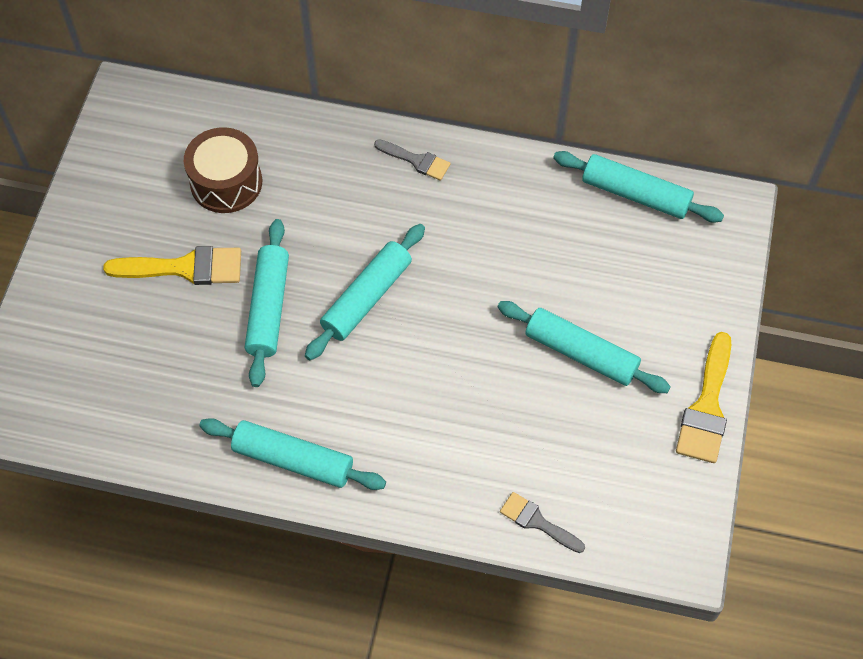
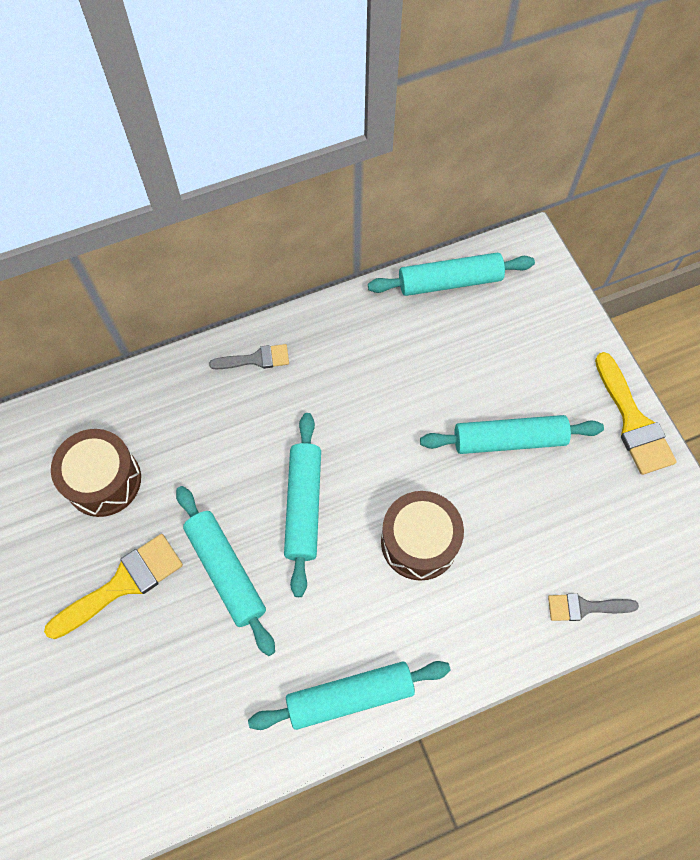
camera: 35 degrees left, 5 degrees up
(439, 384) = (419, 542): none -> brown drum

